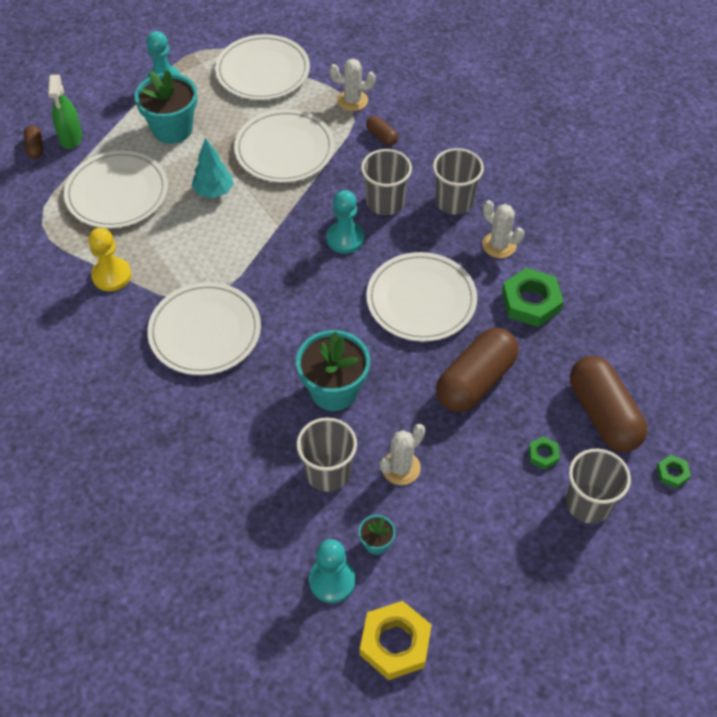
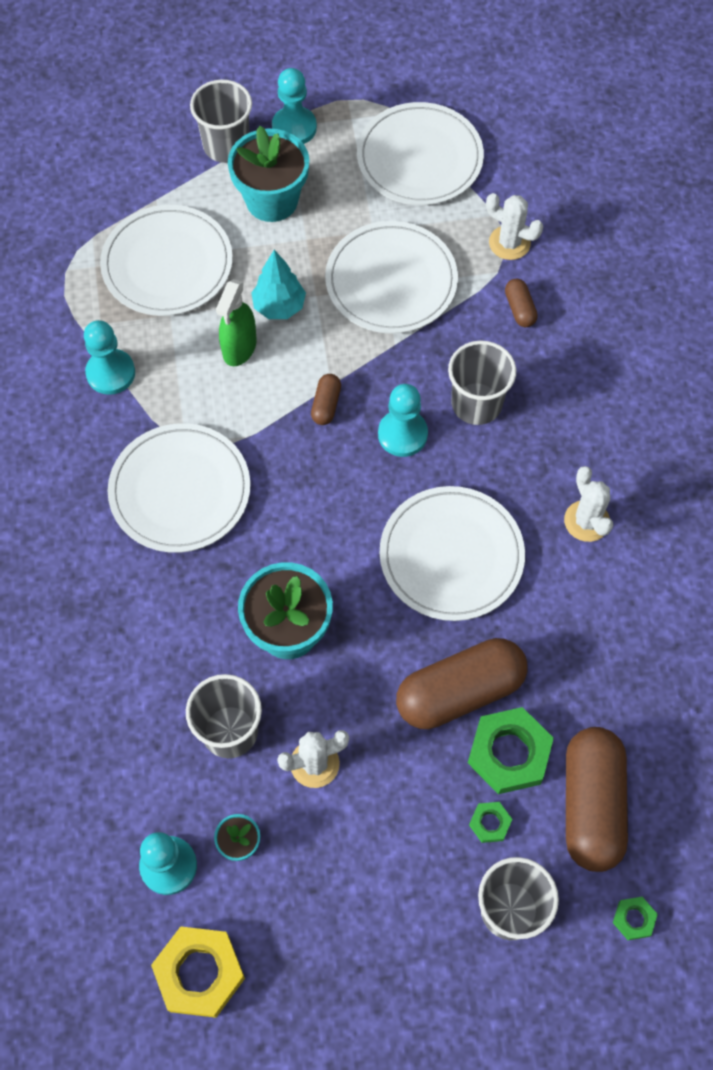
camera: 25 degrees right, 10 degrees up
(35, 148) = (103, 166): brown capsule -> brown capsule (326, 405)
(71, 137) = (149, 167): green spray bottle -> green spray bottle (239, 348)
(111, 275) = (111, 373): yellow pawn -> turquoise pawn
(454, 201) = (563, 437): grey cup -> grey cup (226, 145)
(531, 302) = (584, 615): green nut -> green nut (509, 753)

